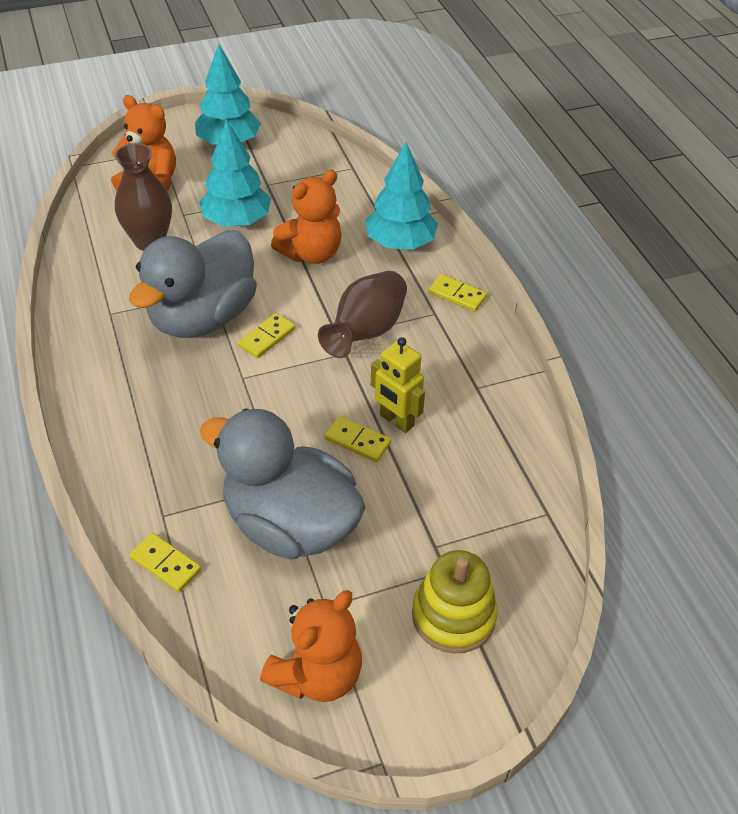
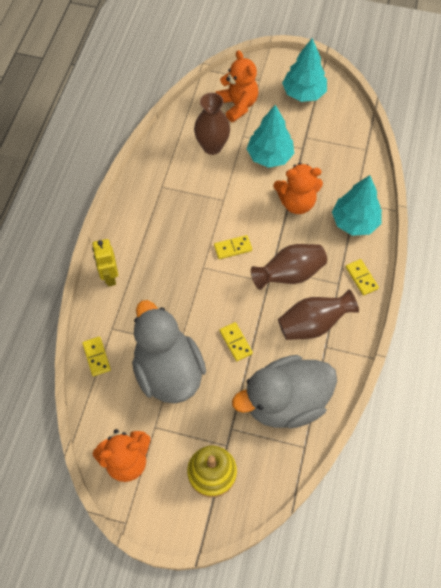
camera: 35 degrees right, 15 degrees up
(203, 317) = (207, 215): grey duck -> grey duck (285, 402)
(396, 421) = (265, 342): yellow robot -> yellow robot (110, 276)
(440, 371) = (313, 324): none -> brown vase

